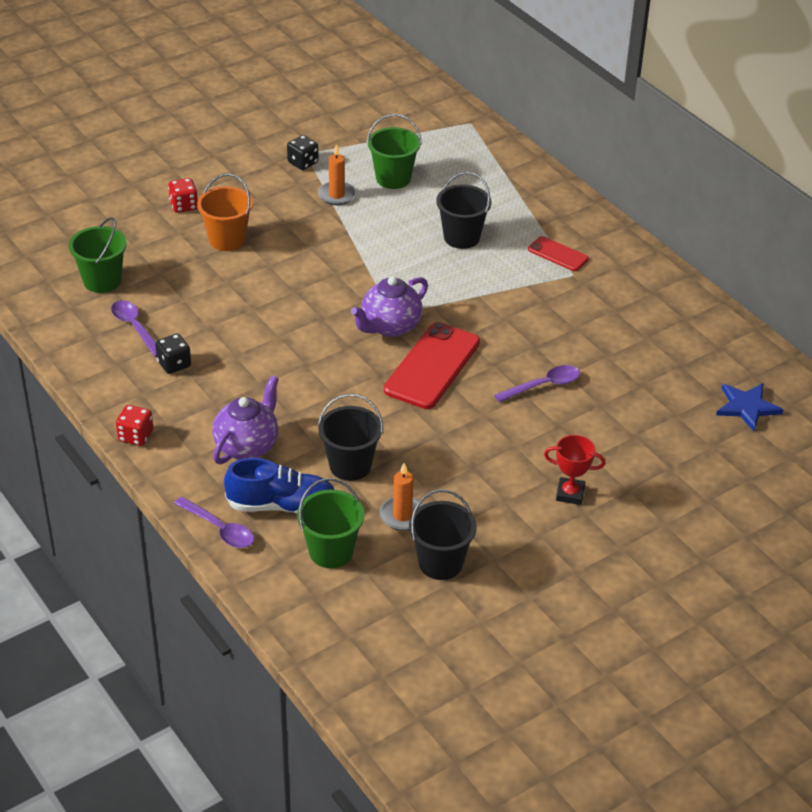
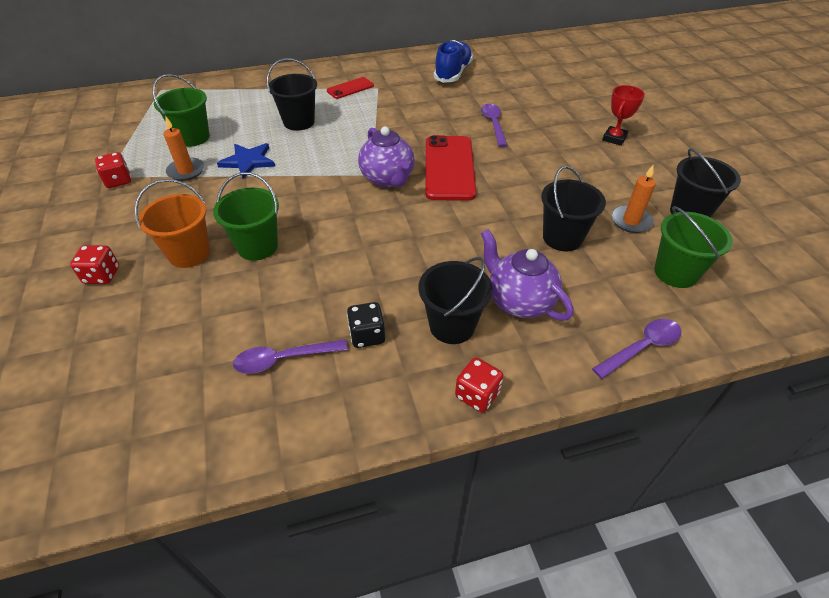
camera: 70 degrees left, 5 degrees up
(102, 281) = (175, 376): green bucket -> green bucket (257, 246)
(202, 410) = (452, 326): none -> black bucket
(281, 505) = (610, 293): blue shoe -> blue shoe (453, 73)
(303, 163) = (118, 181): black dice -> red dice
(432, 366) = (449, 168): red phone -> red phone turned 45 degrees clockwise
(747, 407) = (542, 61): blue star -> blue star (248, 161)

